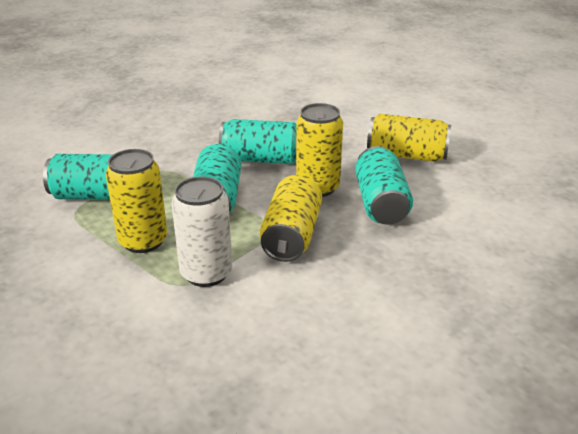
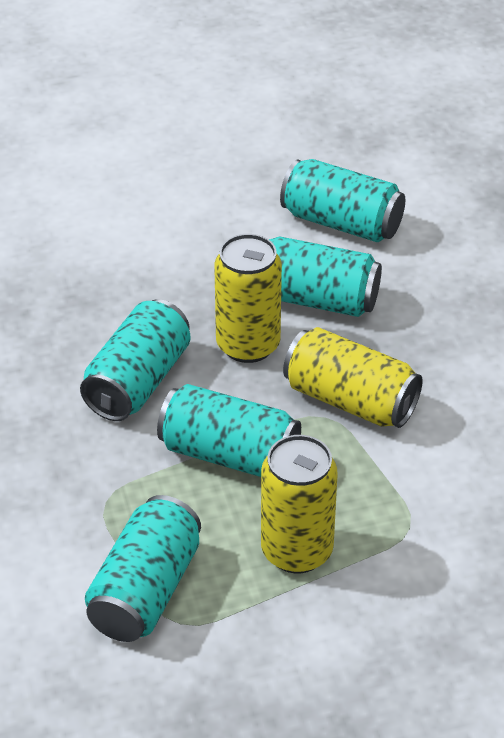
camera: 70 degrees left, 10 degrees up
(206, 273) = (396, 498): white can -> none
(406, 155) = (210, 236): yellow can -> none
(467, 198) = (341, 223): none -> turquoise can

